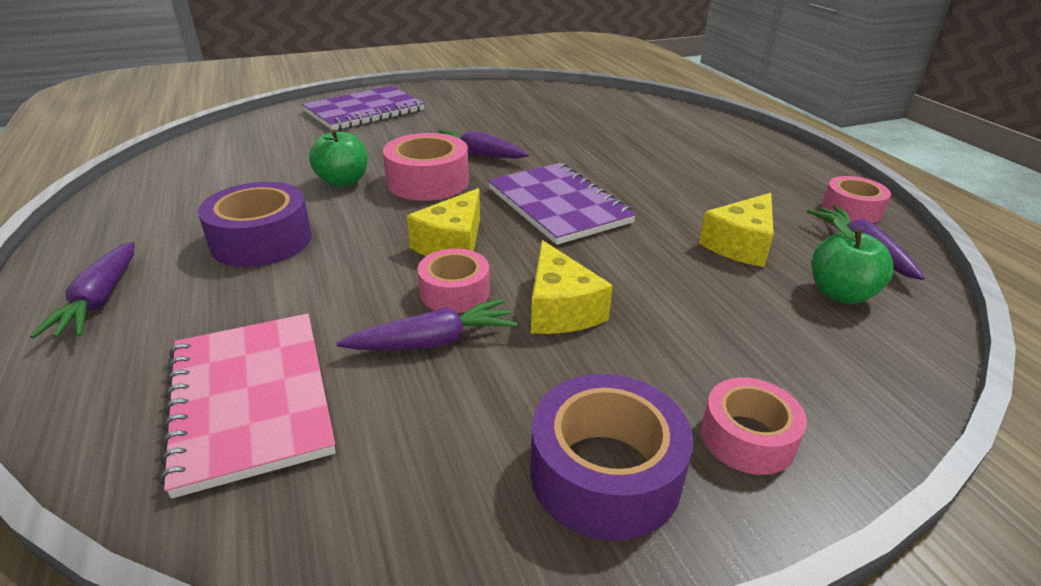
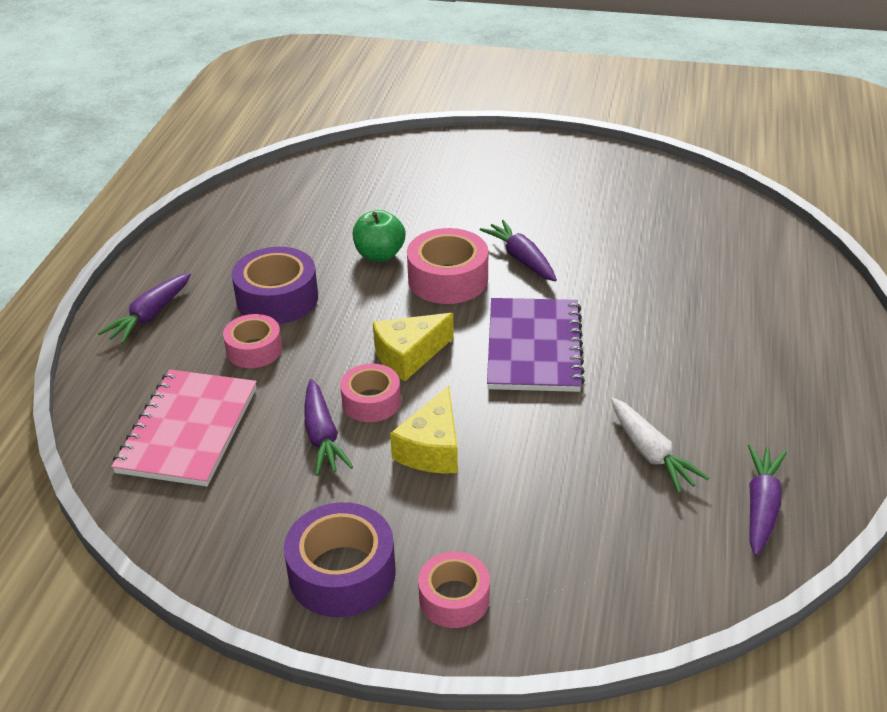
camera: 35 degrees right, 5 degrees up
(364, 111) = (468, 165): purple notebook -> none
(433, 341) = (322, 436): purple carrot -> purple carrot turned 60 degrees clockwise
(740, 245) = (650, 453): yellow cheese -> white carrot
(840, 294) = (676, 535): green apple -> none
(851, 210) = (820, 462): pink tape -> pink tape (254, 350)

